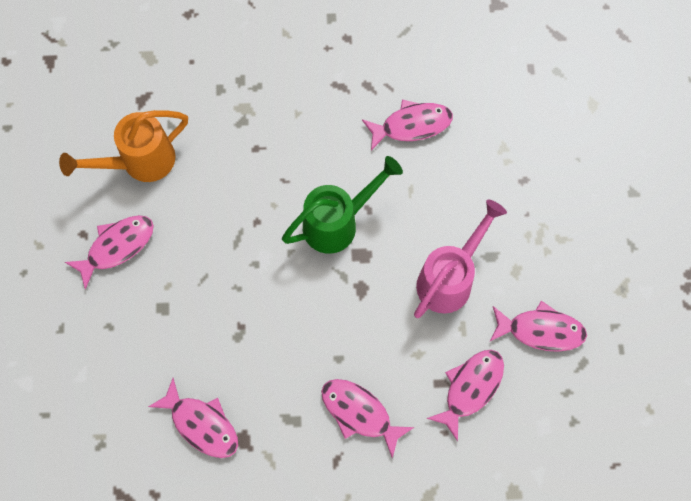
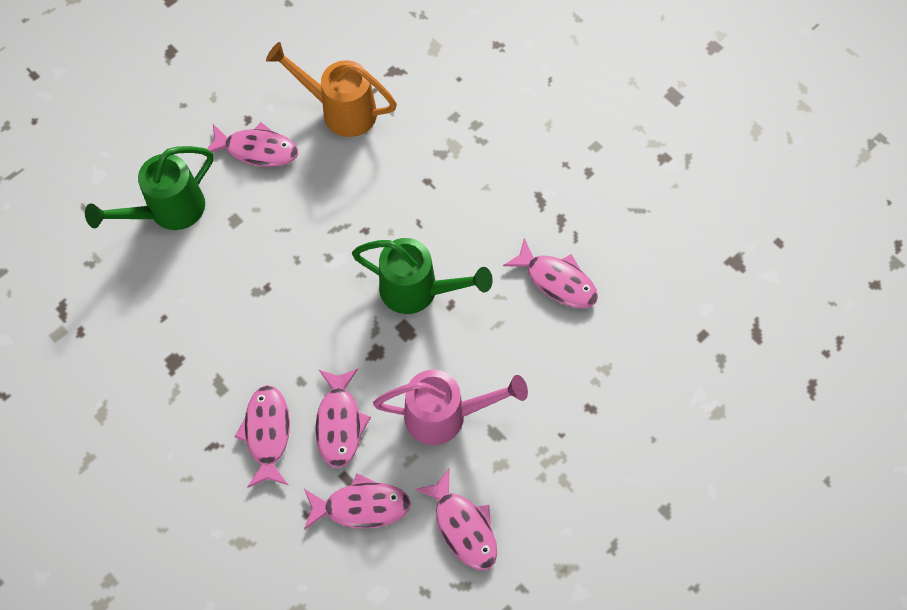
camera: 50 degrees right, 5 degrees down
(109, 352) = (168, 211): none -> green watering can
(201, 424) = (163, 321): pink fish -> pink fish (339, 423)

